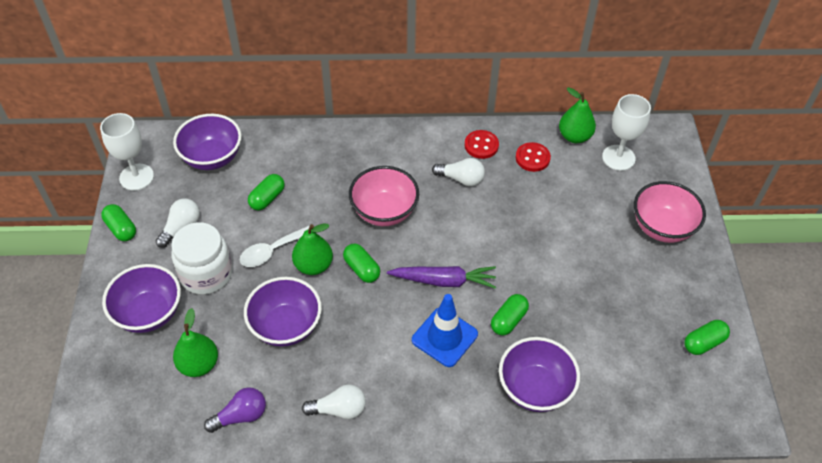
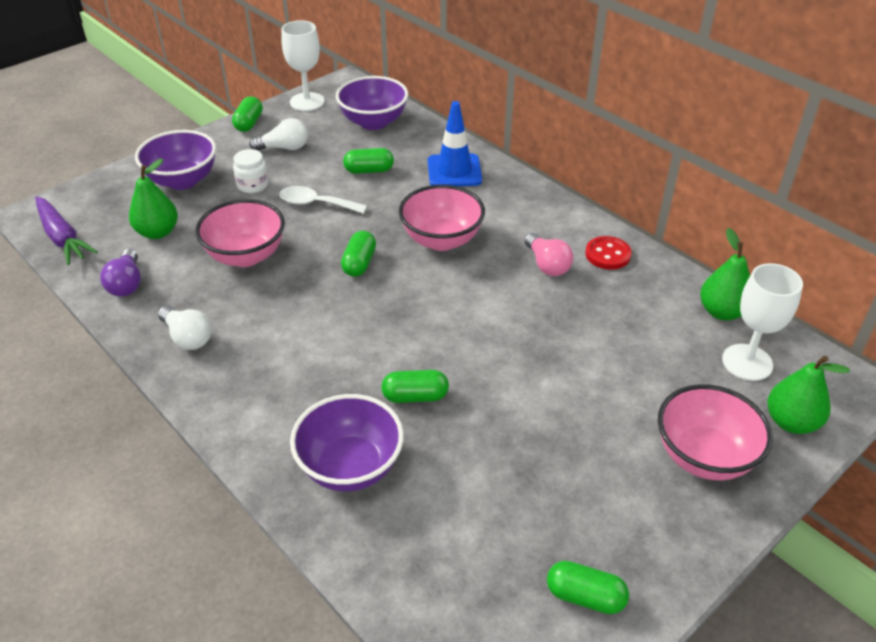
camera: 50 degrees right, 10 degrees down
(206, 274) = (252, 185): white jar -> white jar, size x0.56
(240, 416) = (126, 283): purple light bulb -> purple light bulb turned 60 degrees clockwise
(286, 326) = (246, 256): purple bowl -> pink bowl
(313, 265) = (329, 234): green pear -> green pear (791, 422)
(444, 281) = (409, 322): purple carrot -> purple carrot (62, 237)
(444, 337) = (342, 361): blue traffic cone -> blue traffic cone (454, 171)
(461, 179) = (547, 265): white light bulb -> pink light bulb
(532, 158) = (645, 297): red button -> none

